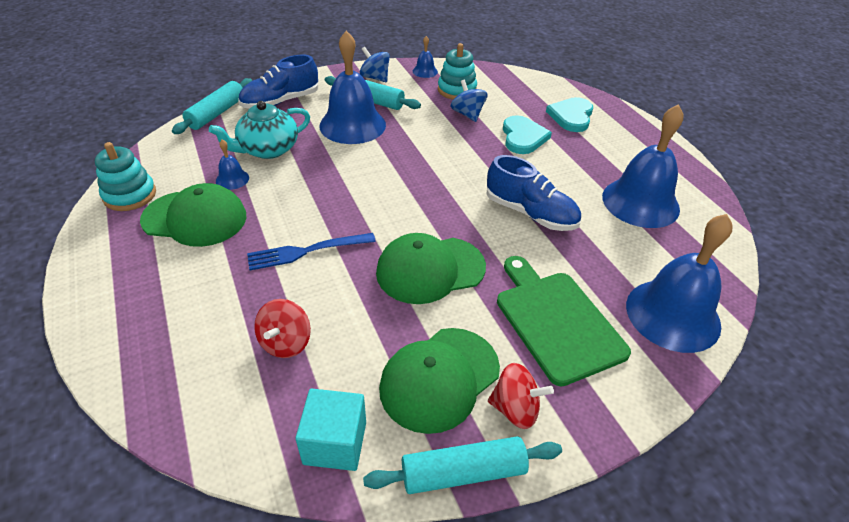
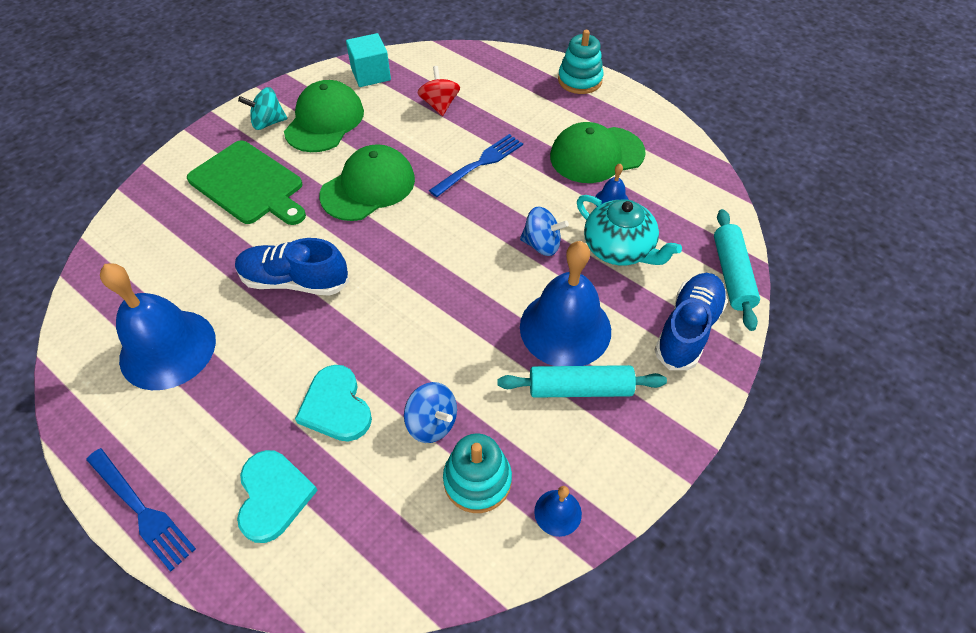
camera: 155 degrees right, 10 degrees up
(130, 195) = (674, 152): turquoise stacking toy -> turquoise stacking toy (580, 80)
(268, 149) = (619, 249): turquoise teapot -> turquoise teapot turned 105 degrees clockwise
(375, 78) = (618, 449): blue spinning top -> blue spinning top (542, 244)
(463, 472) = (291, 86): turquoise rolling pin -> none
(515, 409) = (268, 123): red spinning top -> turquoise spinning top
(650, 133) = (141, 510): none -> blue fork
(673, 315) = (147, 225): blue bell -> none

